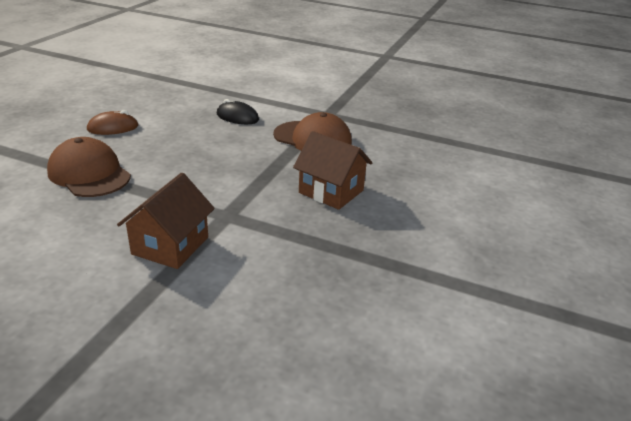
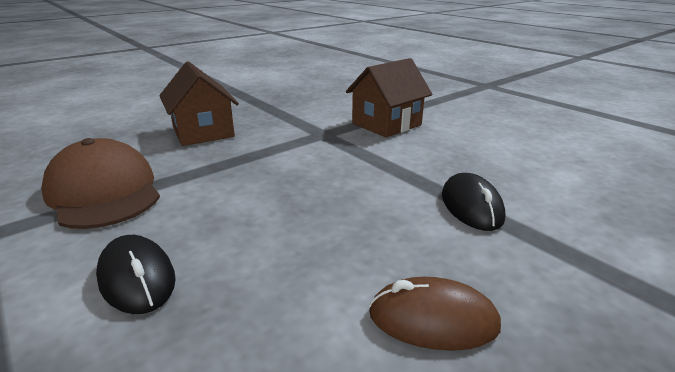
camera: 150 degrees left, 5 degrees down
(89, 174) = (471, 206): brown cap -> black mouse

